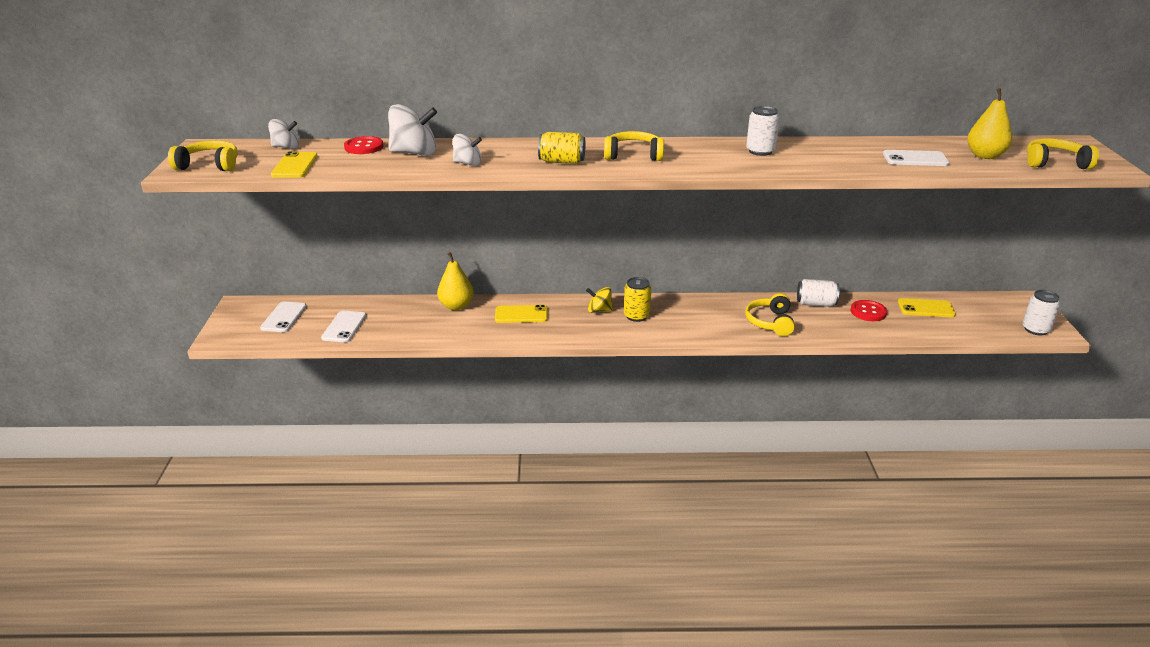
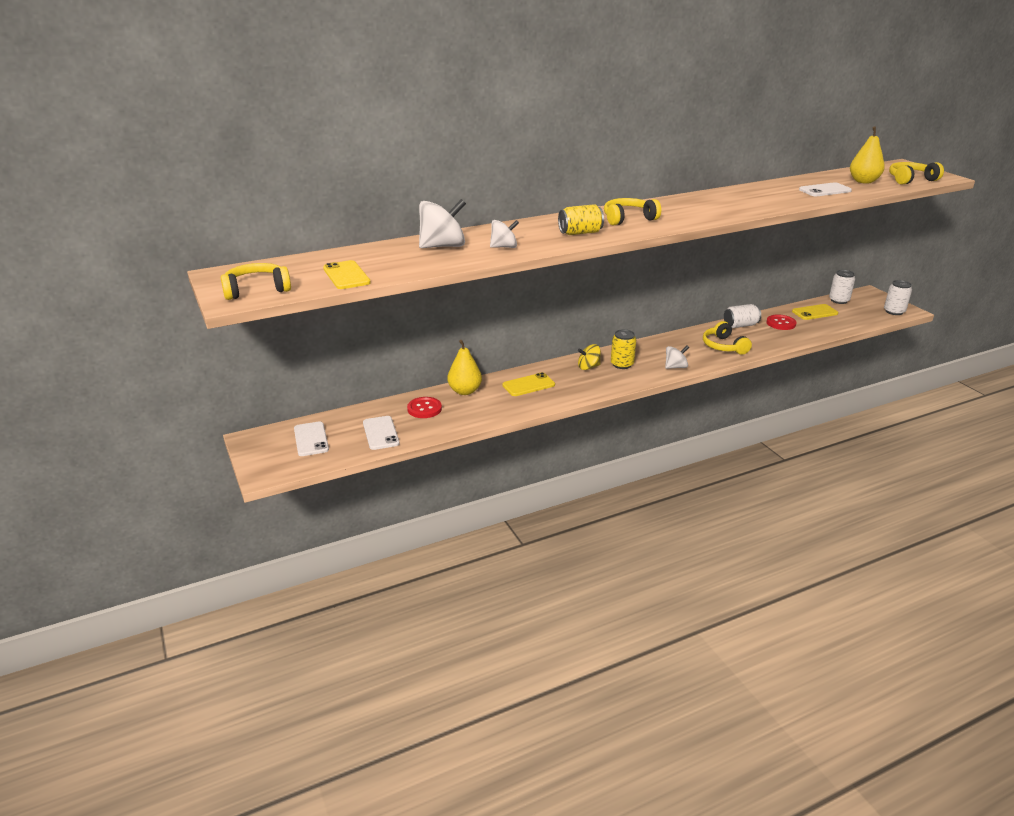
camera: 25 degrees left, 0 degrees up
(286, 147) = (310, 261): white spinning top -> white spinning top (675, 367)
(364, 147) = (387, 249): red button -> red button (424, 409)
(760, 151) = (715, 201): white can -> white can (839, 300)

